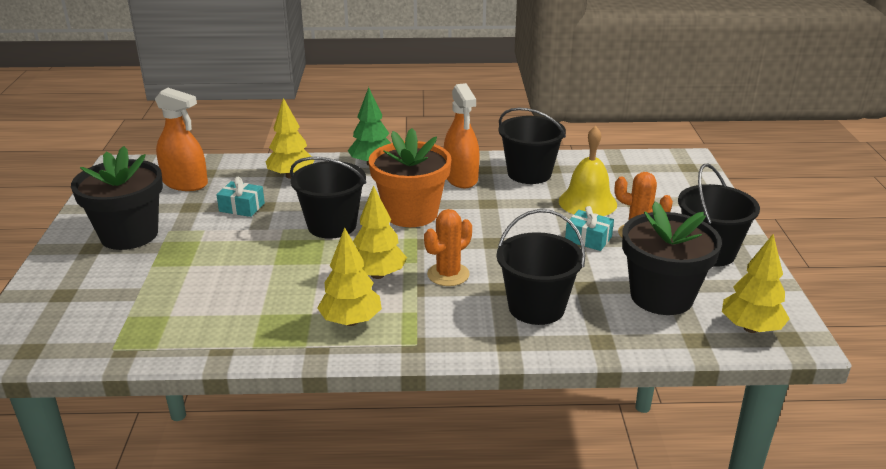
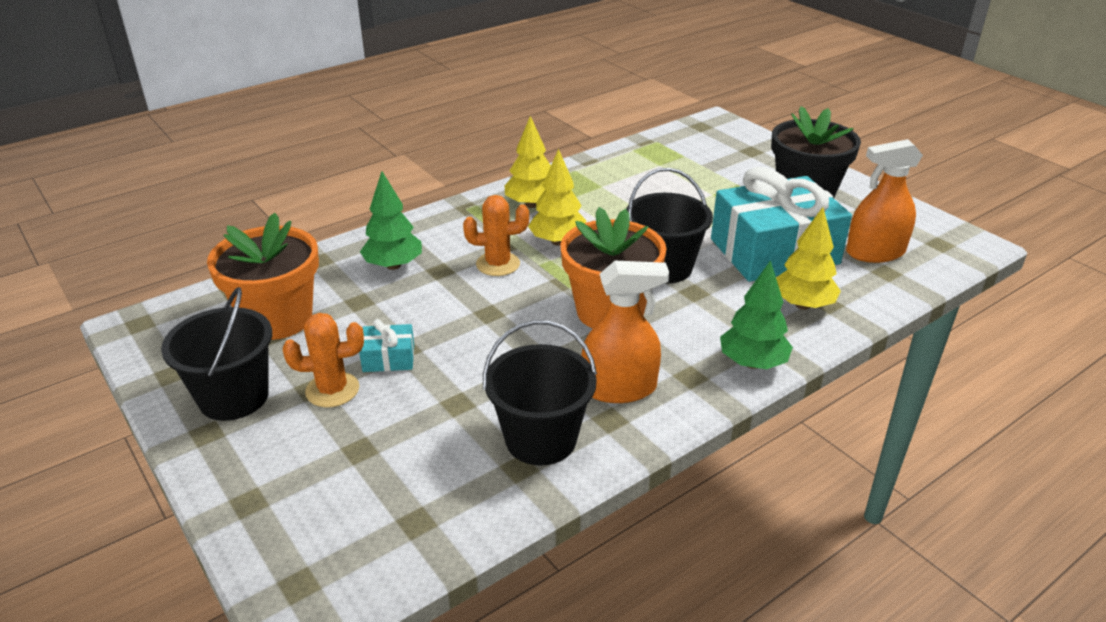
camera: 145 degrees right, 5 degrees up
(242, 207) = (774, 251): turquoise gift -> turquoise gift, size x2.45
(448, 274) = (498, 264): orange cactus -> orange cactus turned 75 degrees clockwise
(461, 178) = (619, 388): orange spray bottle -> orange spray bottle turned 135 degrees clockwise
(536, 307) = (393, 265): black bucket -> green tree
(587, 202) = (423, 417): yellow bell -> none
(661, 296) = (277, 319): black flower pot -> orange flower pot
(751, 328) = (179, 319): yellow tree -> none

